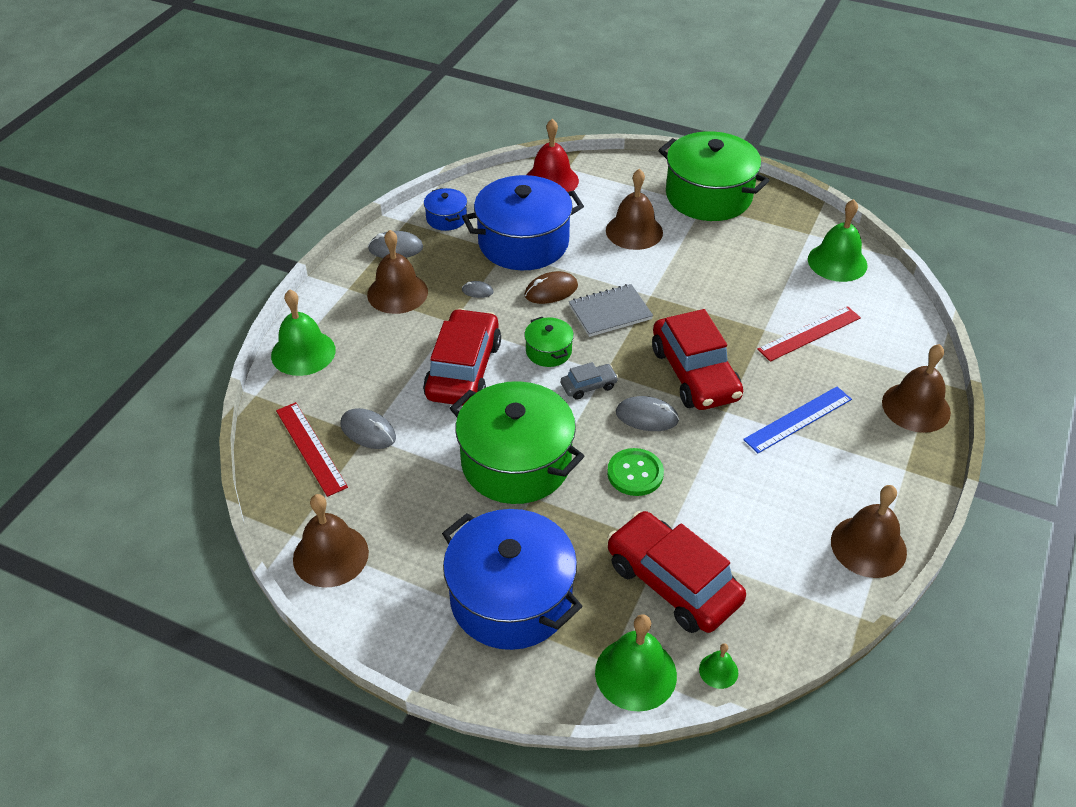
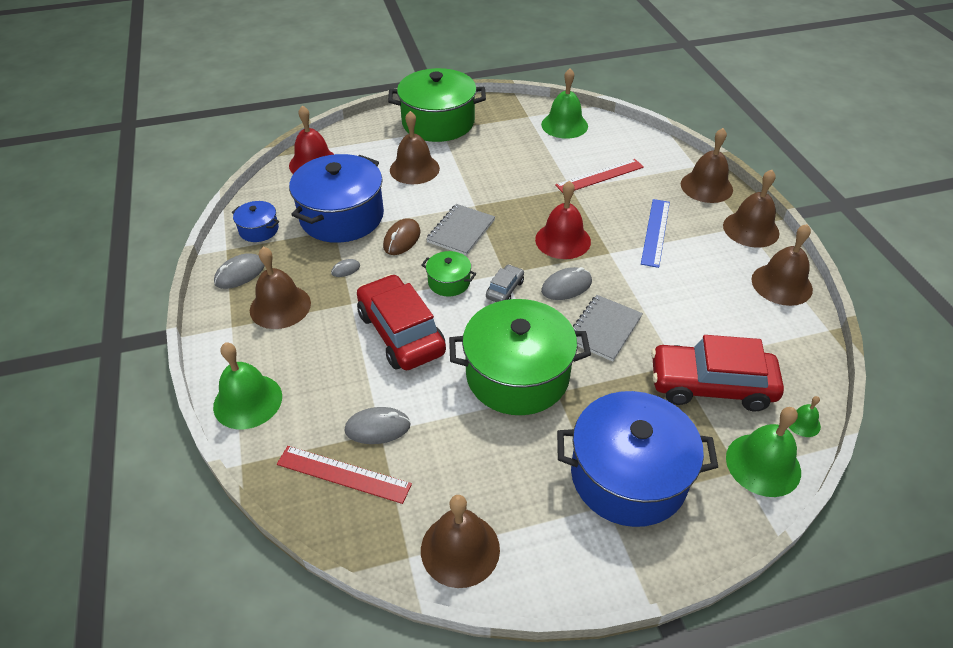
camera: 40 degrees left, 0 degrees up
(635, 473) = (603, 329): green button -> grey notebook
(694, 374) = (563, 240): red car -> red bell
(809, 333) = (600, 176): red ruler -> red ruler turned 45 degrees clockwise
(908, 476) = (751, 229): none -> brown bell

